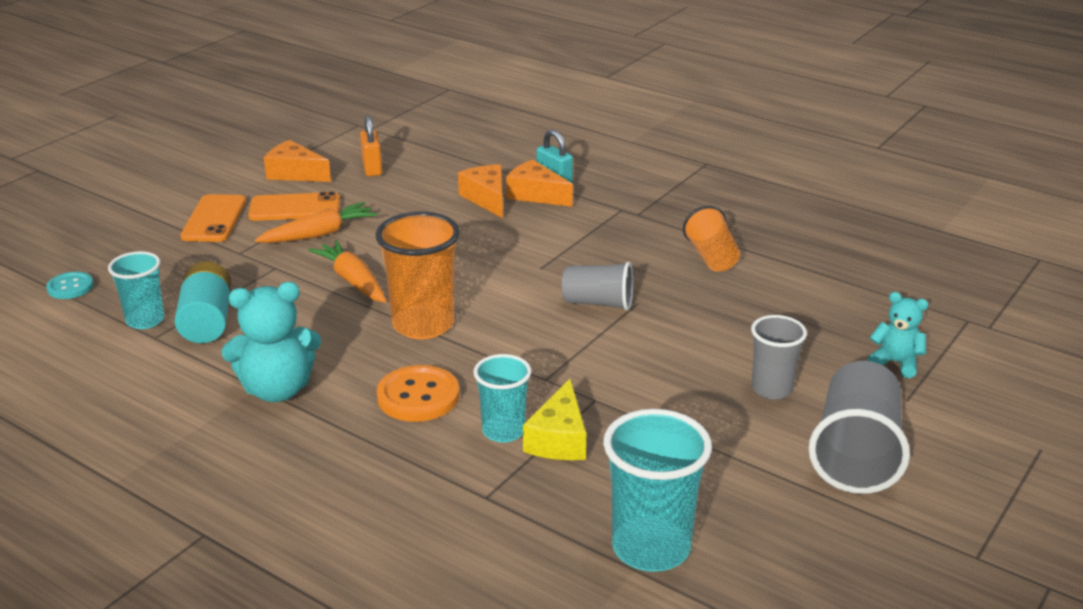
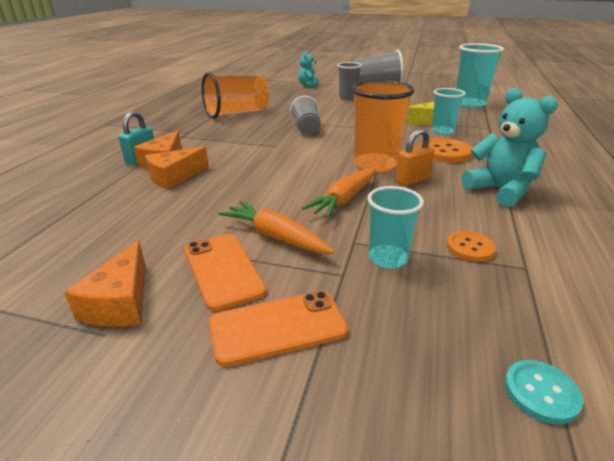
camera: 110 degrees left, 0 degrees up
(145, 320) = (514, 285): turquoise cup -> turquoise cup (387, 258)
(207, 321) = (470, 247): turquoise battery -> orange button
(372, 168) = (106, 247): orange padlock -> orange padlock (412, 180)
(711, 257) = (237, 113): orange cup -> orange cup, size x1.62

